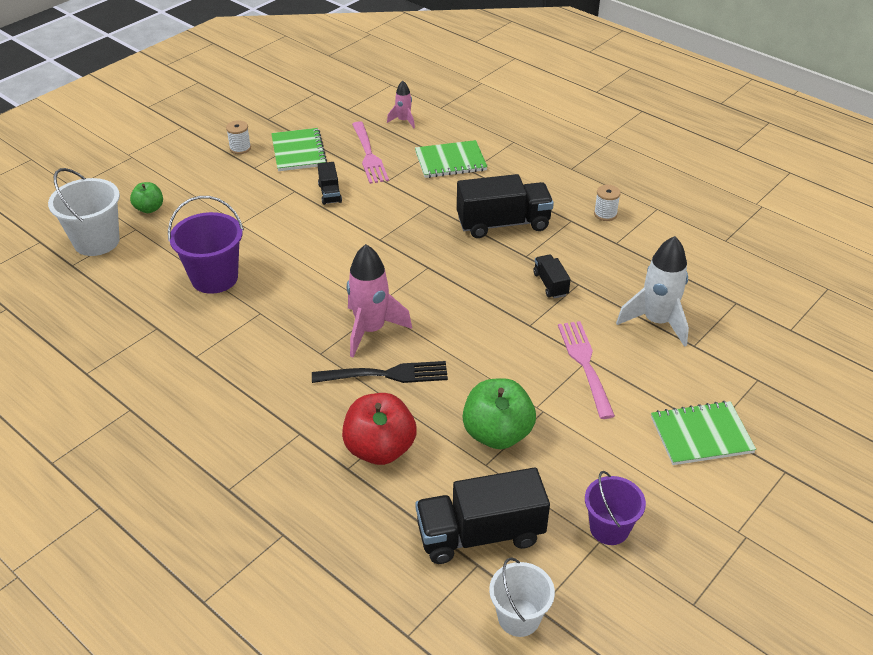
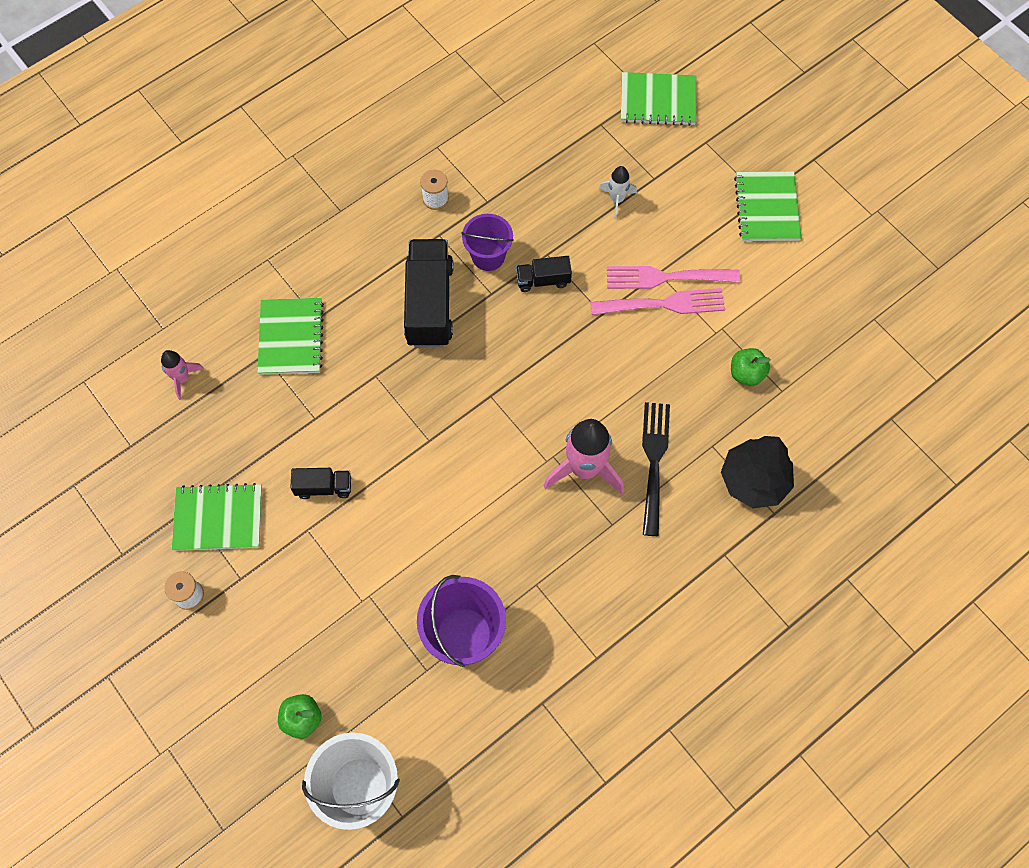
camera: 80 degrees left, 25 degrees up
(368, 155) = (250, 431): pink fork -> pink fork (662, 304)
(380, 449) = (753, 481): red apple -> black tree
(480, 534) = (860, 410): black truck -> none
(497, 434) = (746, 374): green apple -> green apple, size x0.56
(519, 617) = (944, 397): white bucket -> none
(609, 528) = (861, 308): purple bucket -> purple bucket (488, 256)
(656, 322) = (616, 199): white rocket -> white rocket, size x0.53
(787, 339) = (658, 101): none -> green notebook

